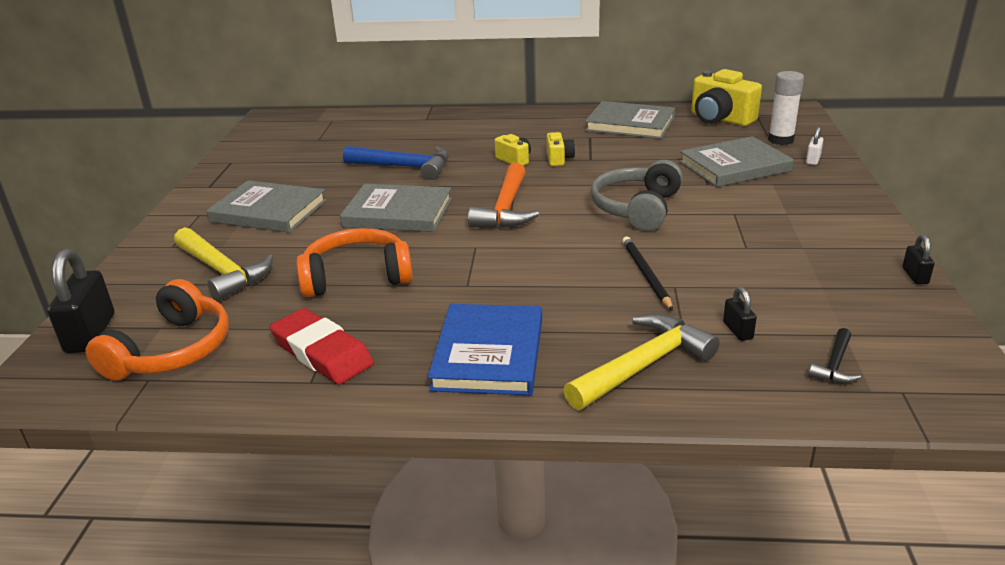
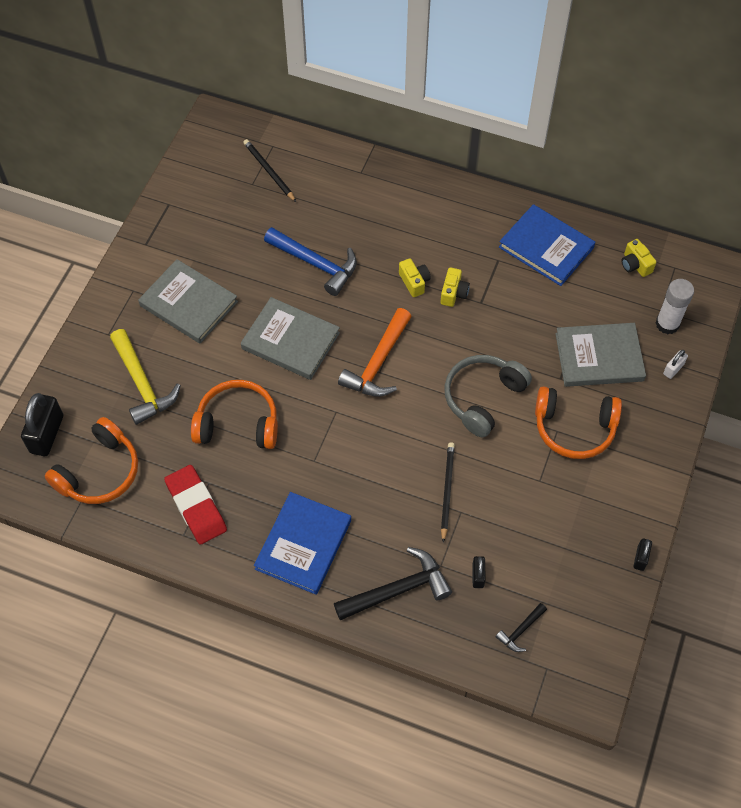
camera: 15 degrees right, 30 degrees up
(333, 131) = (269, 171): none -> black pencil
(630, 124) = (546, 247): grey book -> blue book
(643, 365) = (398, 590): yellow hammer -> black hammer
(720, 119) = (635, 265): yellow camera -> yellow camera, size x0.53
(750, 208) = (574, 428): none -> orange headphones

